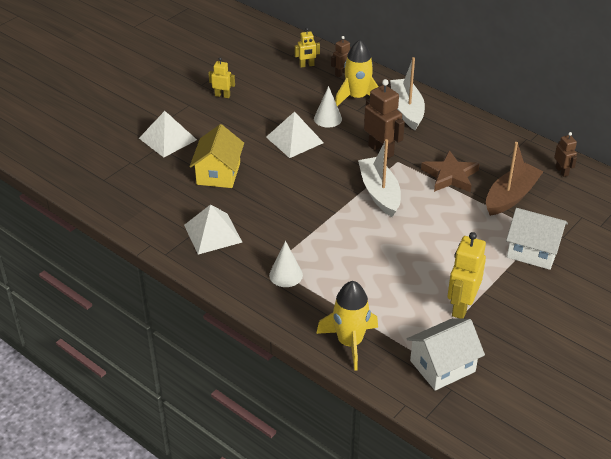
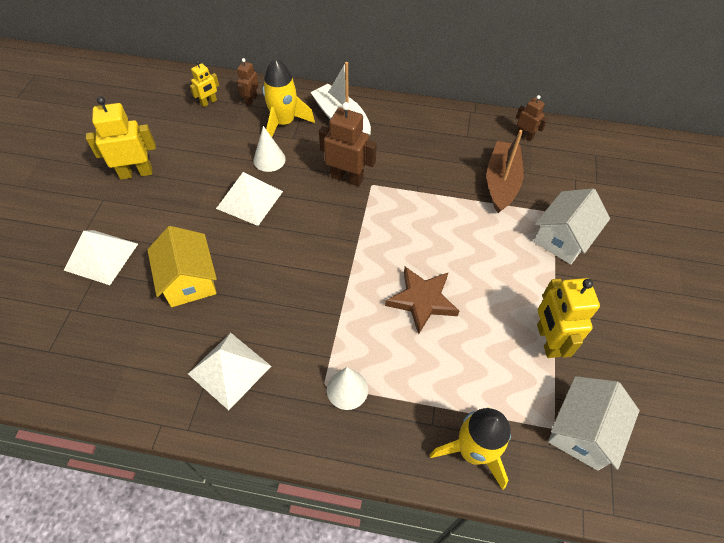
camera: 30 degrees left, 15 degrees up
(222, 95) = (136, 173): yellow robot -> yellow robot, size x1.78
(379, 193) = (378, 231): white boat -> none
(450, 176) = (431, 181): brown star -> brown star (422, 300)
(533, 251) = (563, 238): white house -> white house turned 45 degrees counterclockwise

